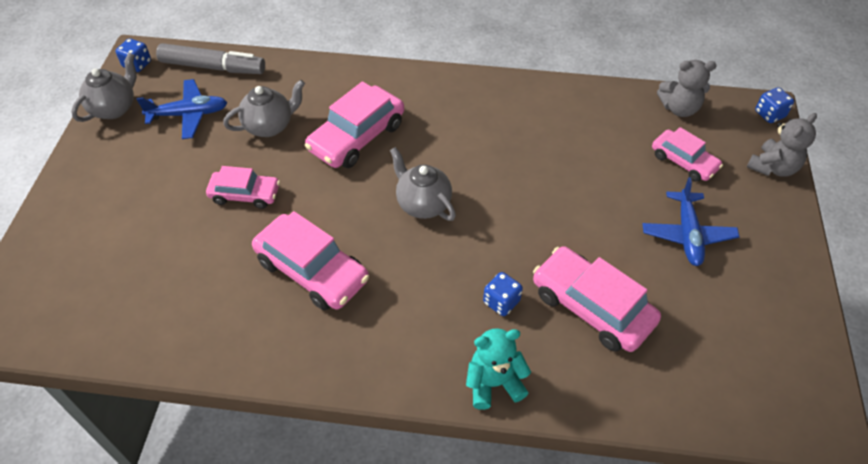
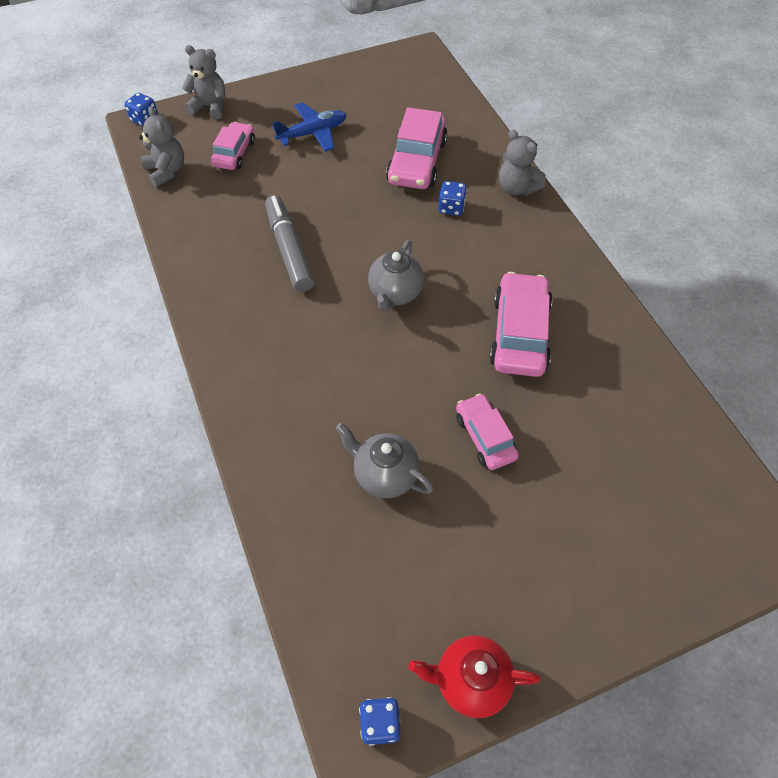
camera: 120 degrees left, 5 degrees up
(114, 108) = (470, 680): grey teapot -> red teapot
(188, 114) = (422, 576): blue plane -> none
(213, 67) = (328, 611): grey marker -> grey marker (289, 250)
(357, 137) = (348, 385): pink car -> none
(494, 383) = (517, 188): turquoise teddy bear -> grey teddy bear

